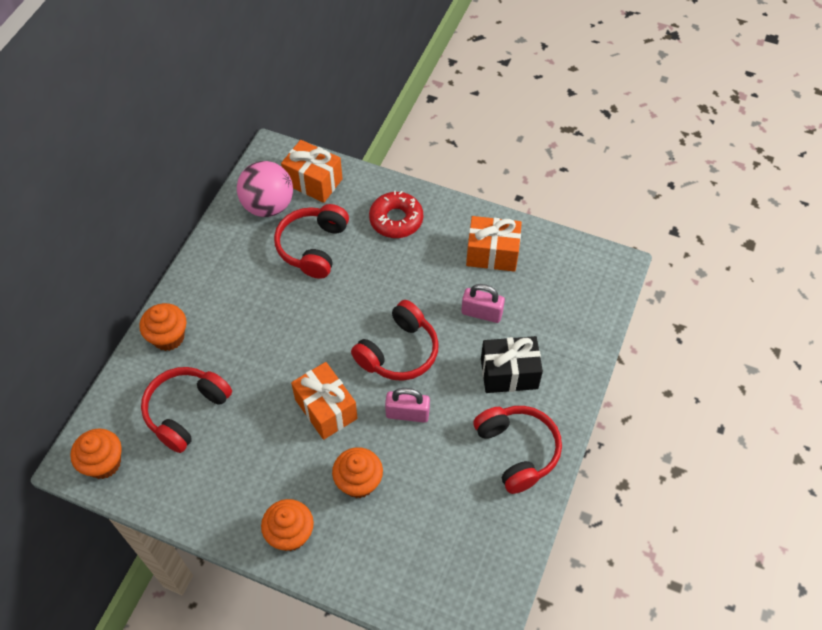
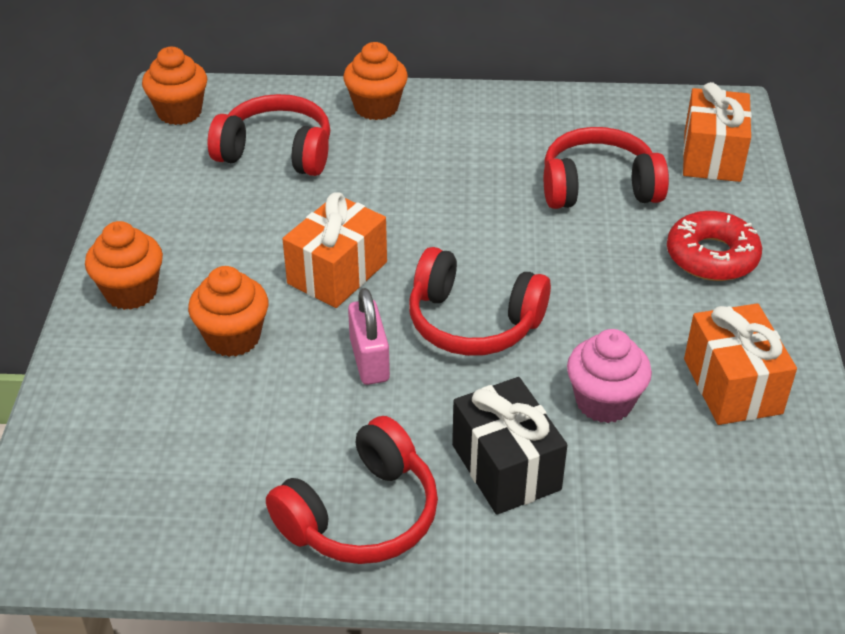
camera: 70 degrees right, 15 degrees down
(268, 206) = (636, 128): pink ball -> none
(481, 313) = (604, 402): pink padlock -> pink cupcake

